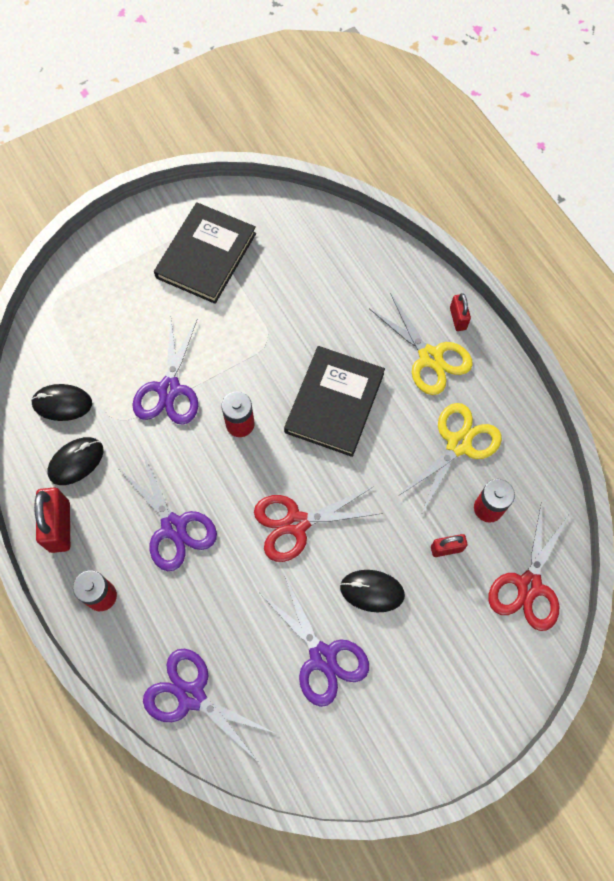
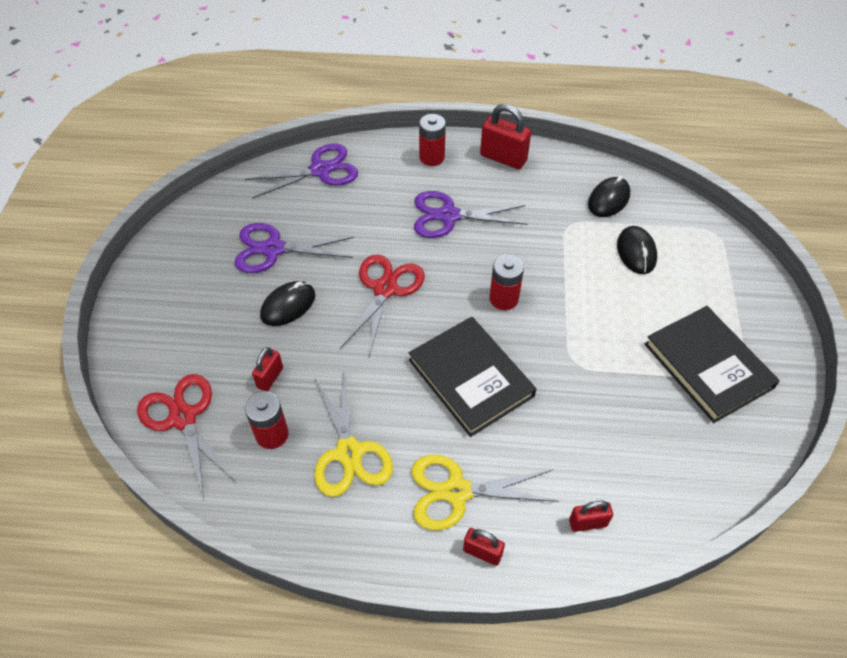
camera: 125 degrees right, 15 degrees down
(76, 462) = (549, 187): black mouse -> black mouse (636, 252)
(169, 389) = (574, 268): purple scissors -> none
(390, 271) = (587, 523): none -> red padlock

